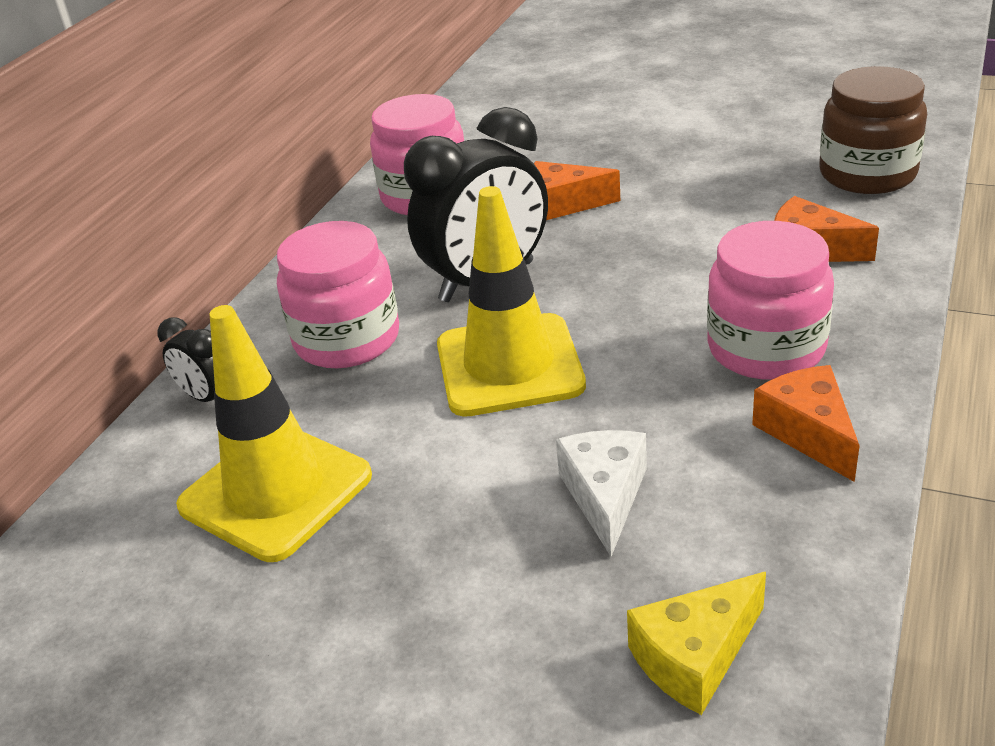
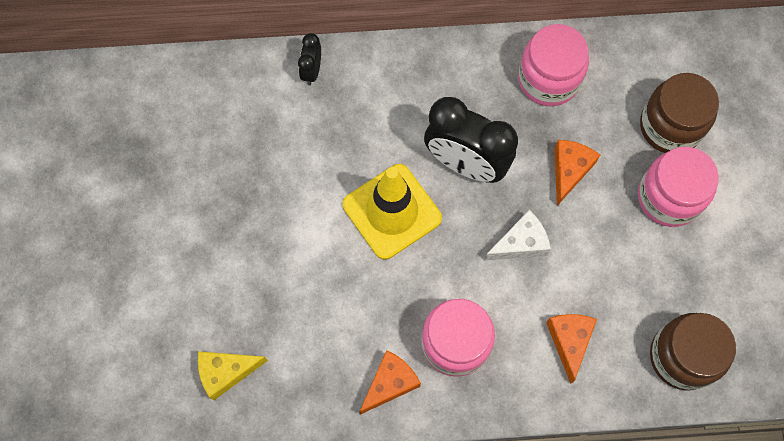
camera: 60 degrees right, 35 degrees up
(275, 491) = (259, 146): yellow traffic cone -> none
(347, 339) = (384, 114): pink jar -> pink jar (669, 197)
(558, 131) = (670, 126): none -> brown jar
(562, 204) = (569, 171): orange cheese -> orange cheese turned 45 degrees clockwise
(605, 496) = (309, 300): white cheese -> white cheese (520, 243)
(695, 657) = (226, 372): yellow cheese -> yellow cheese turned 45 degrees counterclockwise

